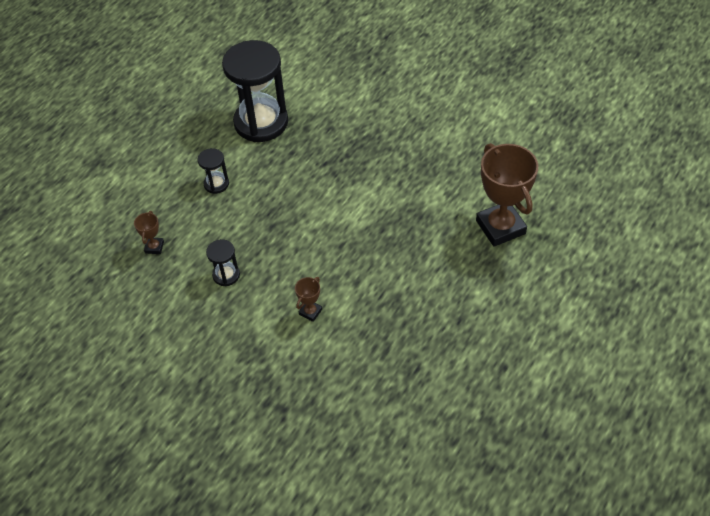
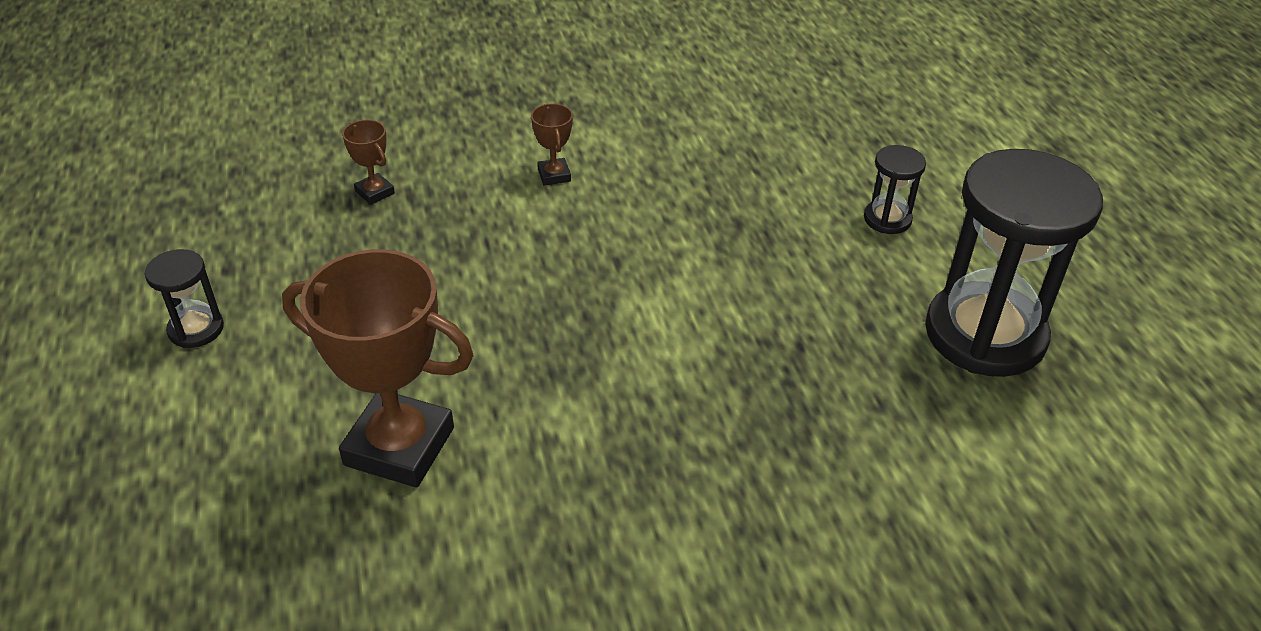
camera: 130 degrees right, 10 degrees down
(154, 247) = (829, 120): brown trophy -> brown trophy (375, 192)
(226, 275) = (706, 147): black hourglass -> black hourglass (196, 329)

